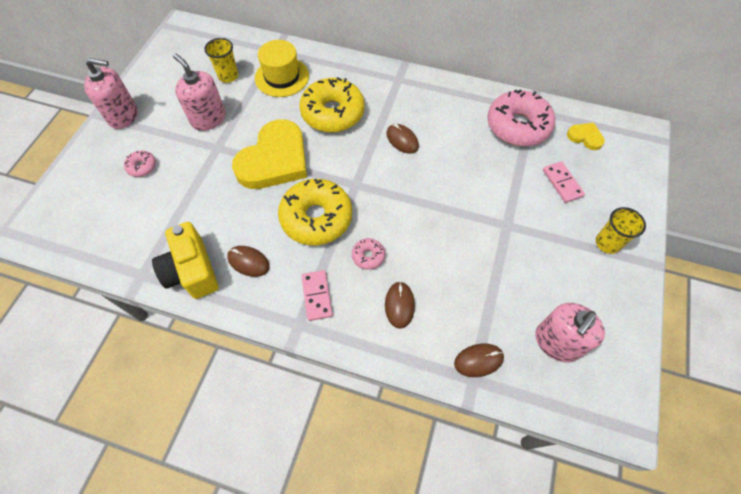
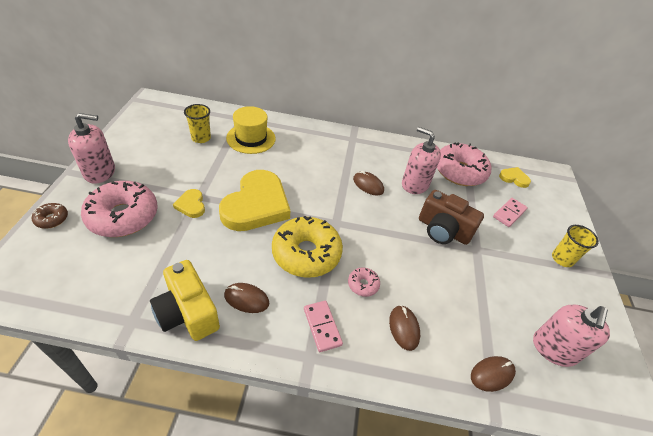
camera: 15 degrees left, 15 degrees down
(77, 167) = (52, 219): none -> brown donut
(142, 167) = (123, 216): pink donut -> pink donut, size x2.26
(208, 118) = (187, 172): pink soap dispenser -> pink soap dispenser (415, 184)
(208, 157) = (191, 205): none -> yellow heart
(332, 113) = (302, 165): yellow donut -> none
(474, 200) = (443, 230): none -> brown camera
(562, 183) = (509, 213): pink domino -> pink domino turned 75 degrees clockwise

